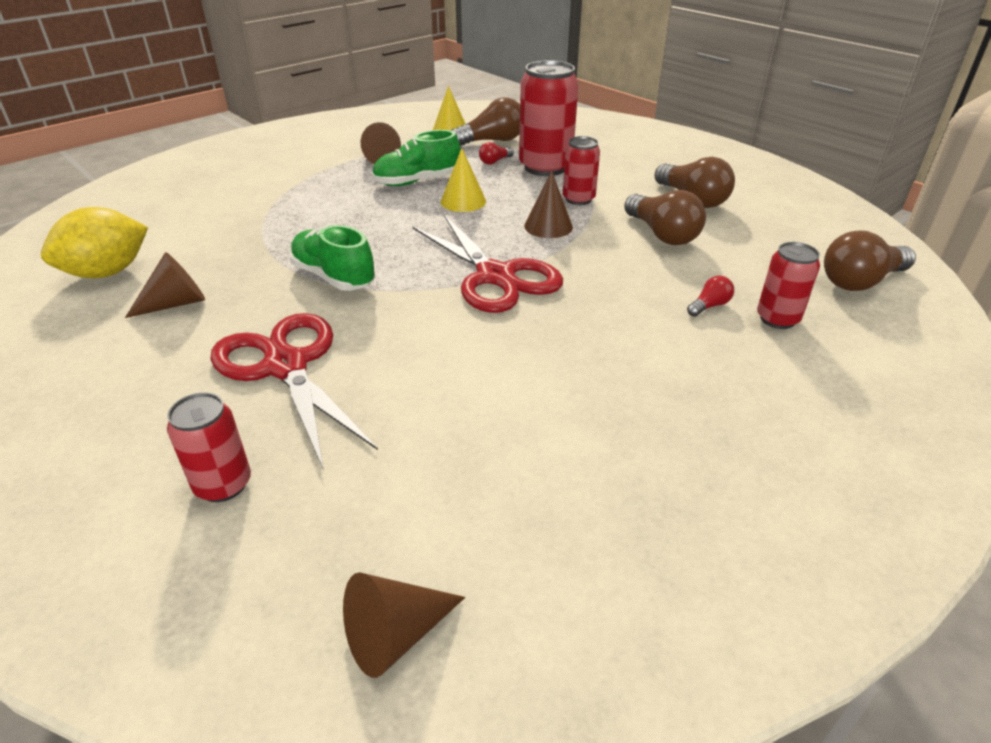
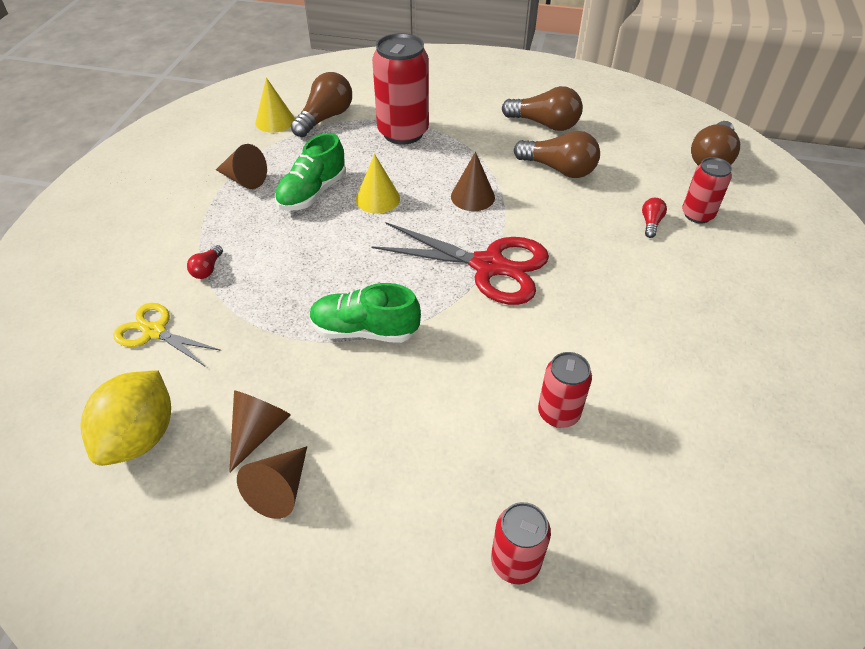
camera: 35 degrees left, 10 degrees up
(198, 221) = (154, 332): none -> yellow scissors
(286, 366) = (433, 436): red scissors -> none
(396, 635) = (740, 582): brown cone -> brown cone (280, 489)
(494, 161) = (354, 142): red light bulb -> red light bulb (207, 269)
(578, 199) = (465, 158): red can -> red can (558, 413)

